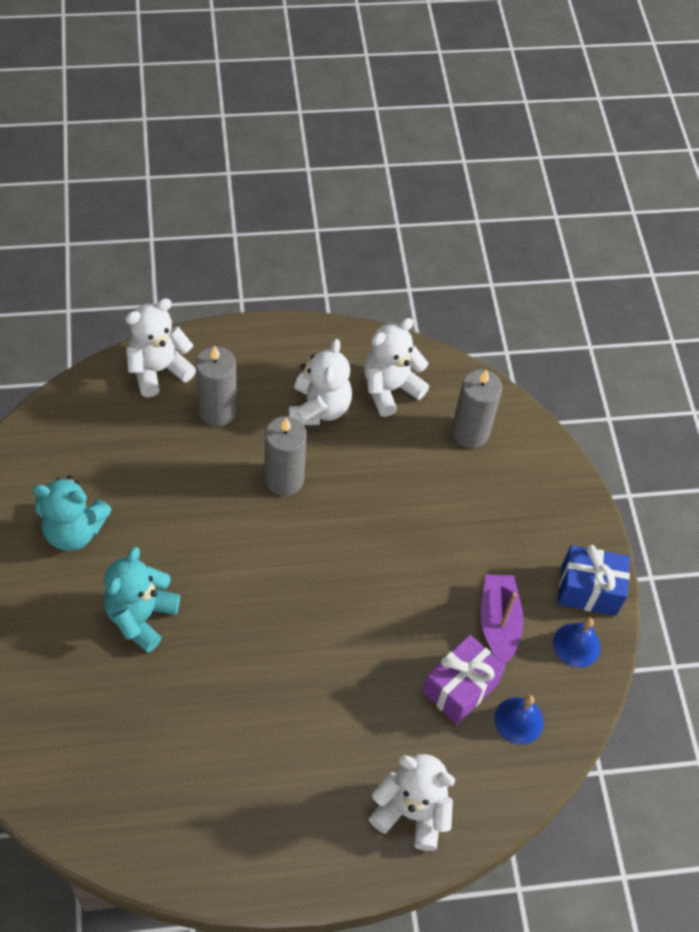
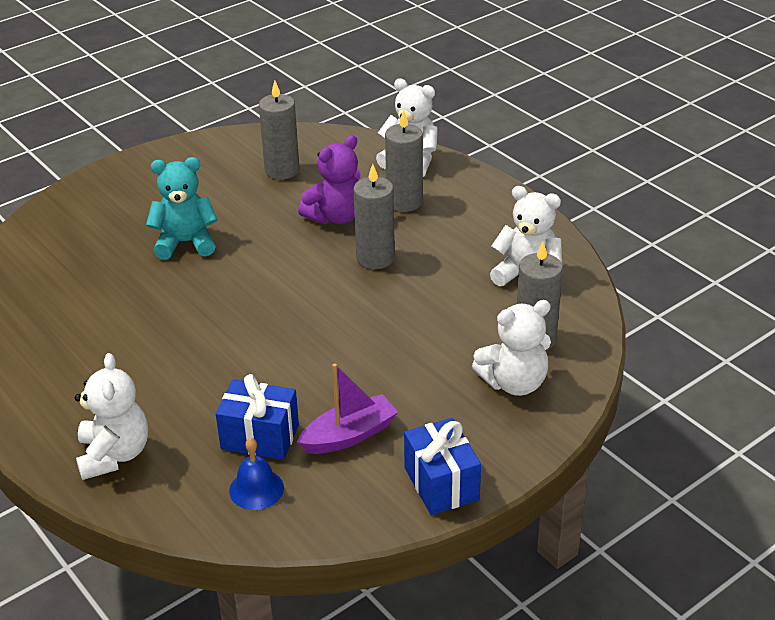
camera: 65 degrees right, 20 degrees down
(74, 531) = (232, 185): turquoise teddy bear -> none
(84, 476) = (282, 170): none -> grey candle
(198, 474) = (336, 217): none -> purple teddy bear
(319, 408) = (463, 248): white teddy bear -> white teddy bear (514, 383)
(460, 688) = (260, 437): purple gift -> blue gift
(576, 645) = (371, 498): blue bell -> none

